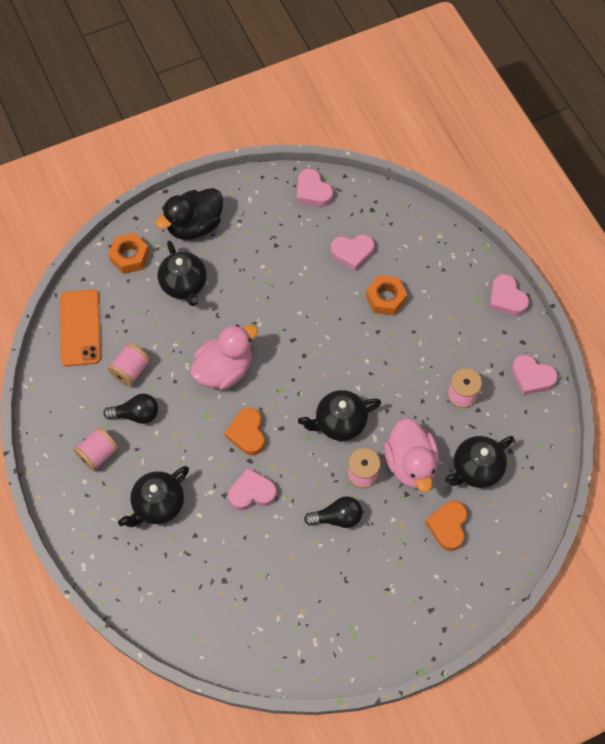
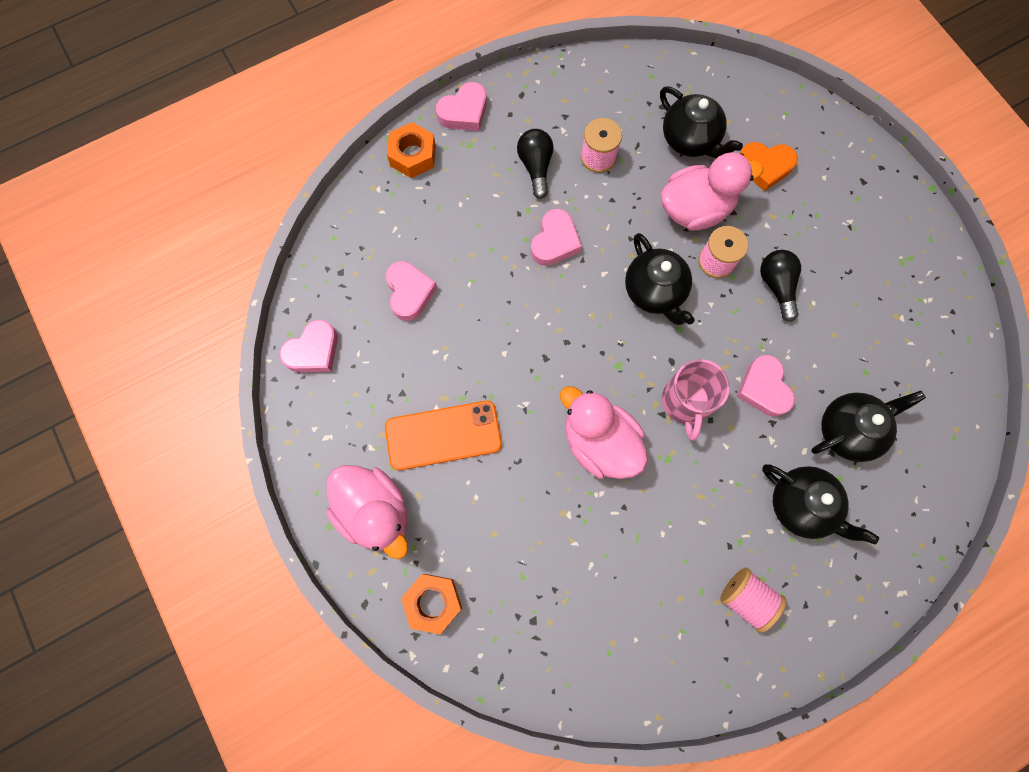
camera: 95 degrees left, 10 degrees up
(80, 328) = (557, 660): orange phone -> orange phone (443, 435)
(131, 370) = (616, 571): pink spool -> none
(136, 414) = (680, 554): black light bulb -> black light bulb (536, 167)
(184, 285) = (474, 514): black teapot -> black teapot (848, 430)
(194, 226) = (375, 511): black duck -> pink duck
(247, 433) = (686, 402): orange heart -> pink mug
(385, 298) = (475, 248): orange nut -> orange nut (413, 155)
(532, 377) = (567, 85): pink heart -> pink heart (555, 241)

